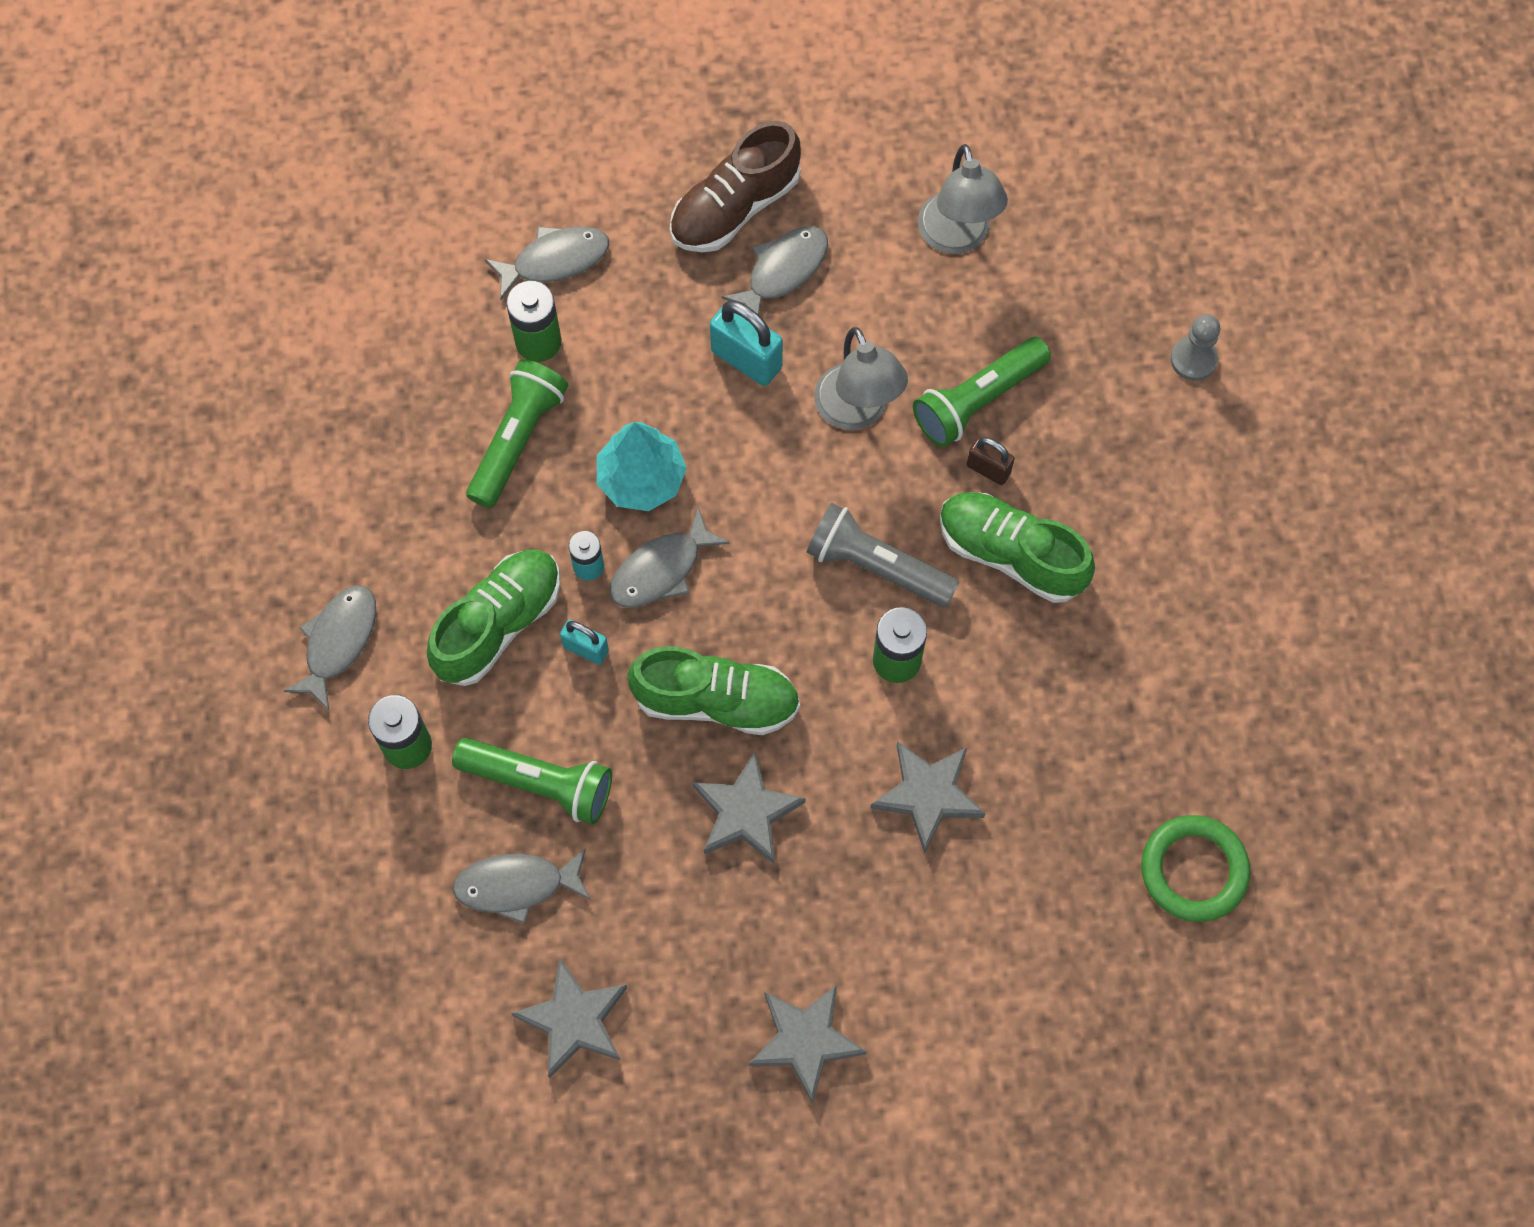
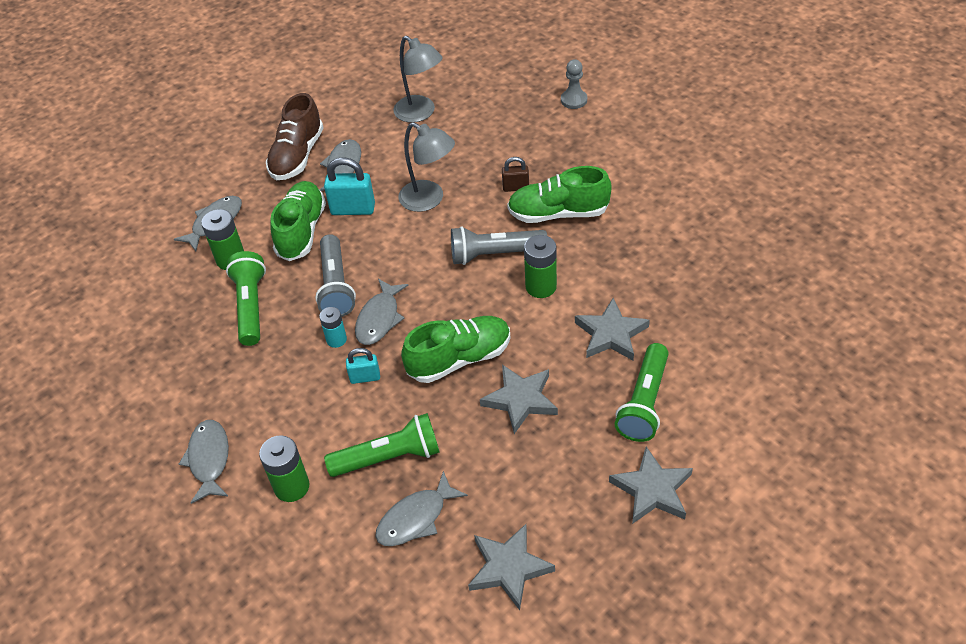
camera: 30 degrees left, 20 degrees down
(498, 624) = (304, 395): green shoe -> green shoe (301, 231)
(641, 478) = (336, 286): turquoise tree -> grey flashlight
(978, 400) = (486, 165): green flashlight -> green flashlight (644, 402)
(1194, 870) = (773, 287): green ring -> none

